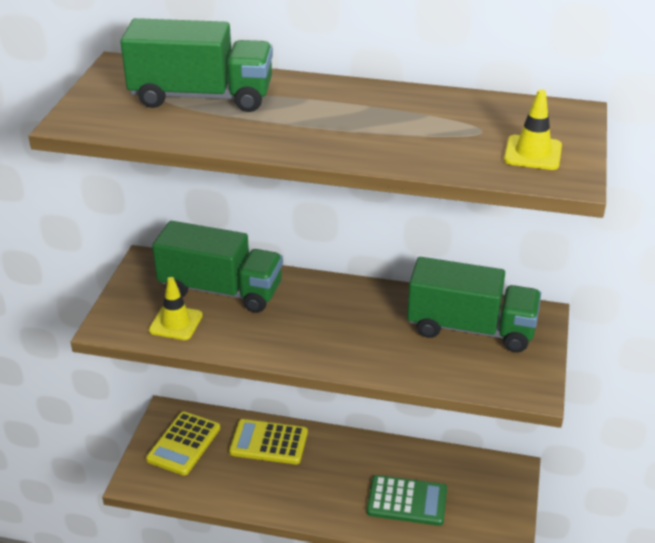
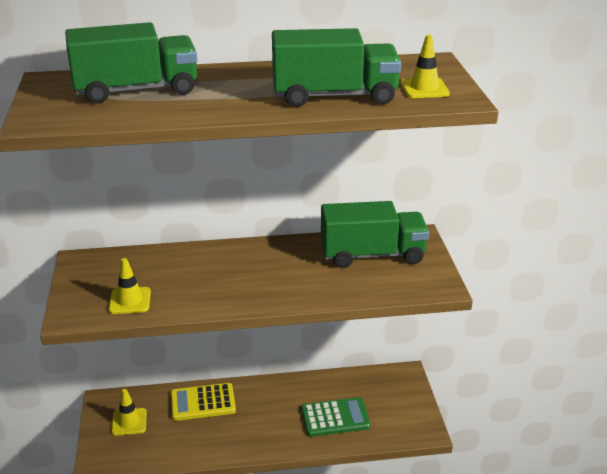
camera: 20 degrees left, 5 degrees down
(183, 444) = (129, 422): yellow calculator -> yellow traffic cone
(221, 290) = (156, 269): green truck -> green truck (334, 96)

